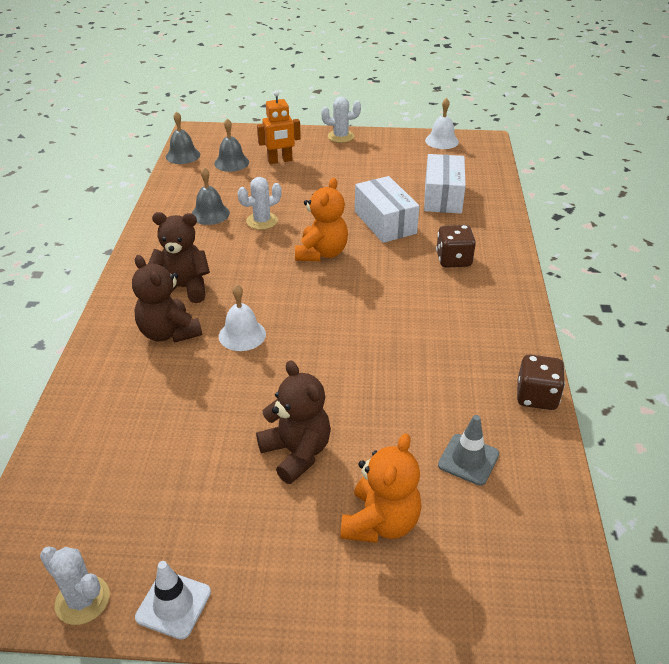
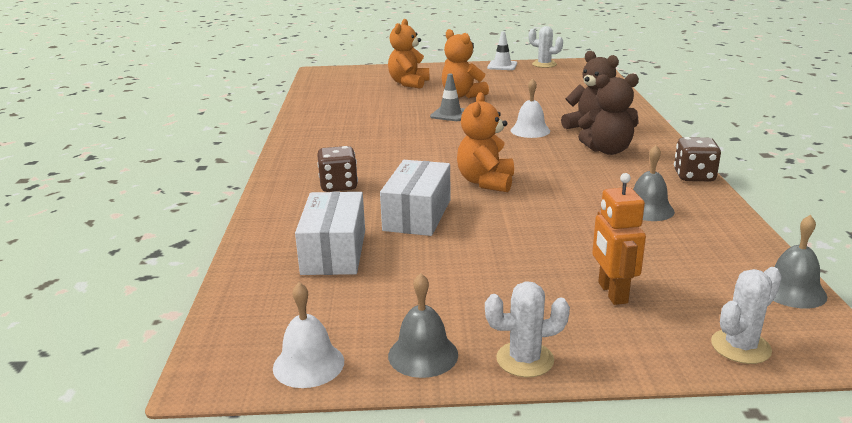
camera: 175 degrees right, 15 degrees down
(231, 162) = (692, 283): grey bell -> grey bell (423, 355)
(262, 221) = (574, 206): white cactus -> white cactus (740, 347)
(280, 161) = (612, 293): orange robot -> orange robot turned 75 degrees counterclockwise
(296, 453) = (462, 95): brown teddy bear -> orange teddy bear
(385, 222) = (417, 215): white box -> white box turned 45 degrees clockwise
(468, 459) = (356, 99): grey traffic cone -> grey traffic cone (450, 114)
(536, 396) = (300, 119): brown dice -> brown dice (694, 176)

